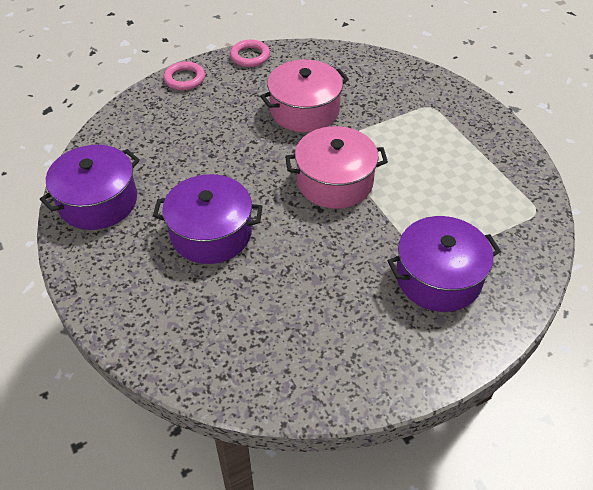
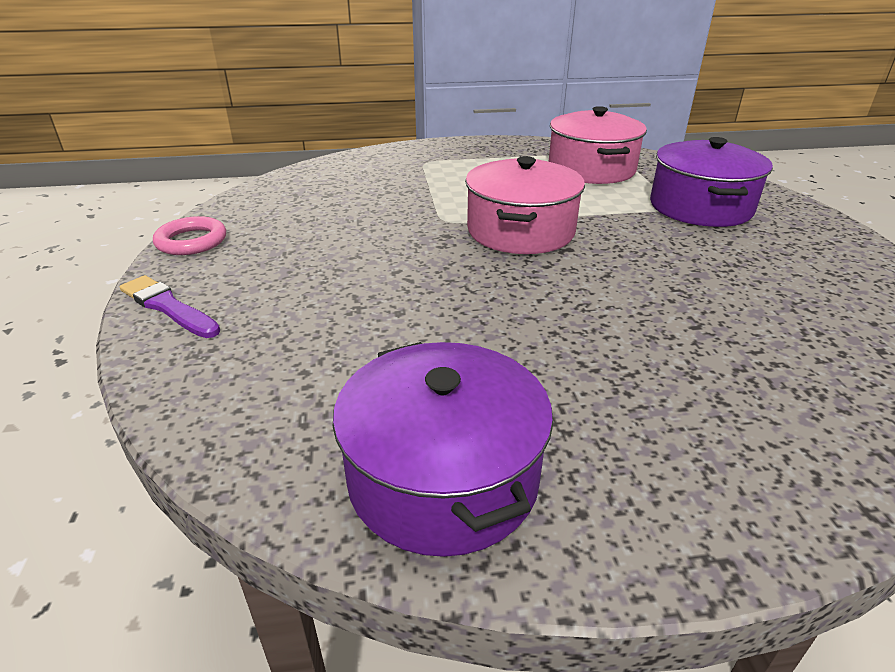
camera: 70 degrees left, 15 degrees down
(184, 79) = (168, 307): pink ring -> purple brush
(211, 233) = (589, 342): purple pot -> none
(304, 110) = (363, 225): pink pot -> pink pot (591, 169)

